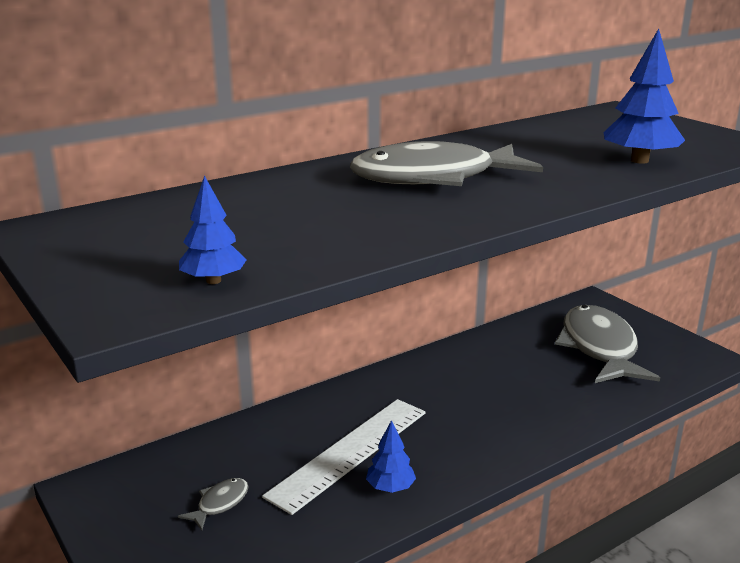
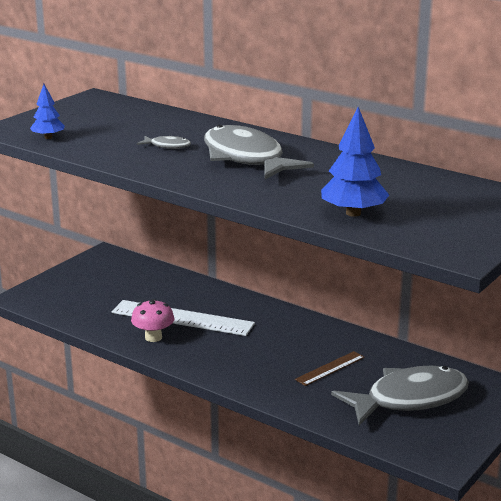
camera: 70 degrees right, 0 degrees up
(220, 504) = (111, 291): grey fish -> grey fish (167, 146)
(390, 487) = (153, 337): blue tree -> pink mushroom
(524, 376) = (330, 368): none -> brown ruler

